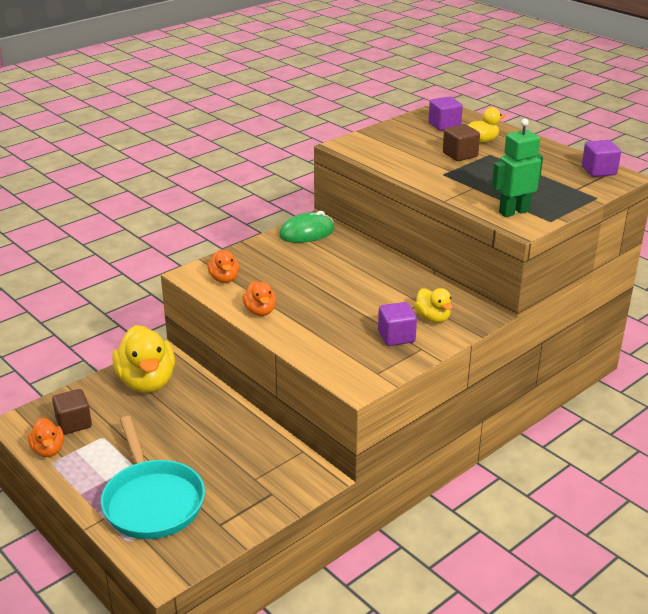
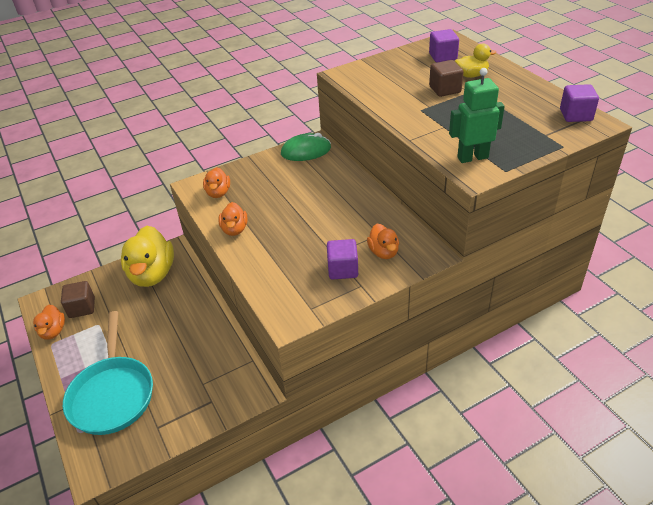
camera: 15 degrees right, 10 degrees up
(433, 318) = (383, 252): yellow duck -> orange duck

